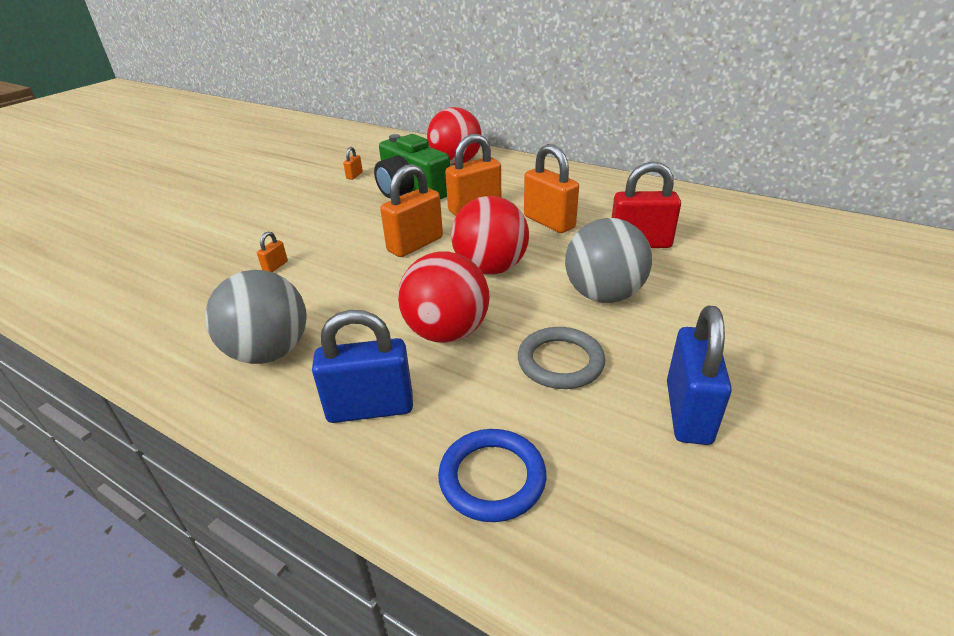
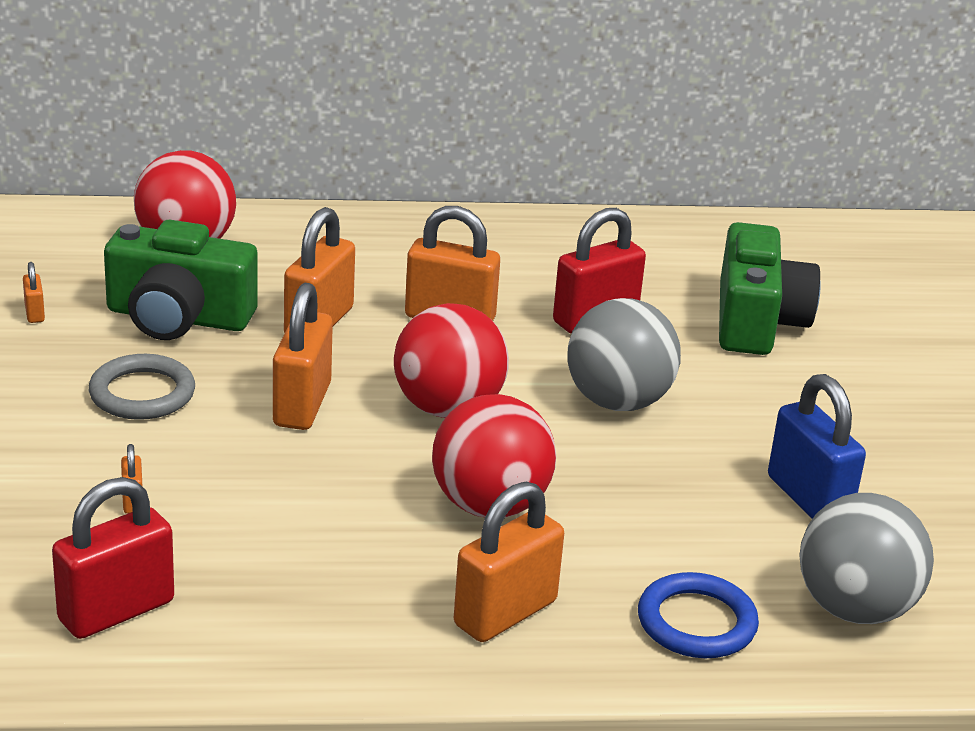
camera: 40 degrees left, 5 degrees down
(189, 319) = (116, 611): none -> red padlock
(269, 352) = (299, 606): grey ball -> grey ball (854, 609)
(370, 408) = (505, 613): blue padlock -> orange padlock
(560, 362) = (648, 493): grey ring -> grey ring (142, 393)
(760, 272) = (756, 321): none -> green camera

